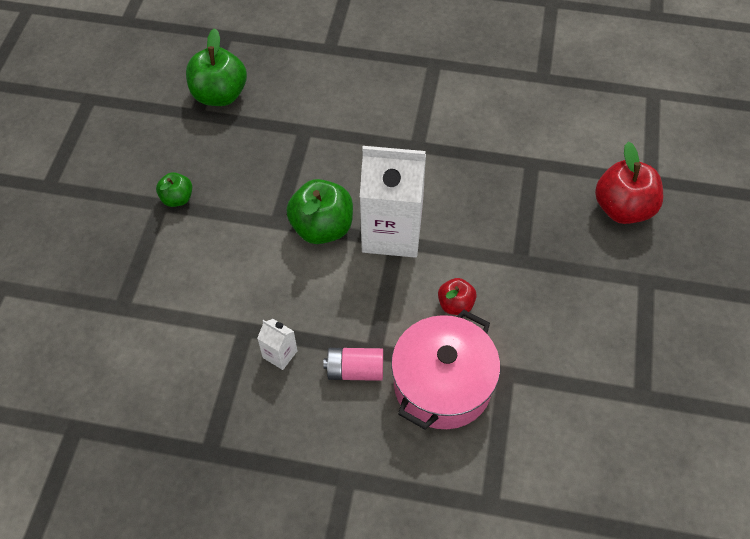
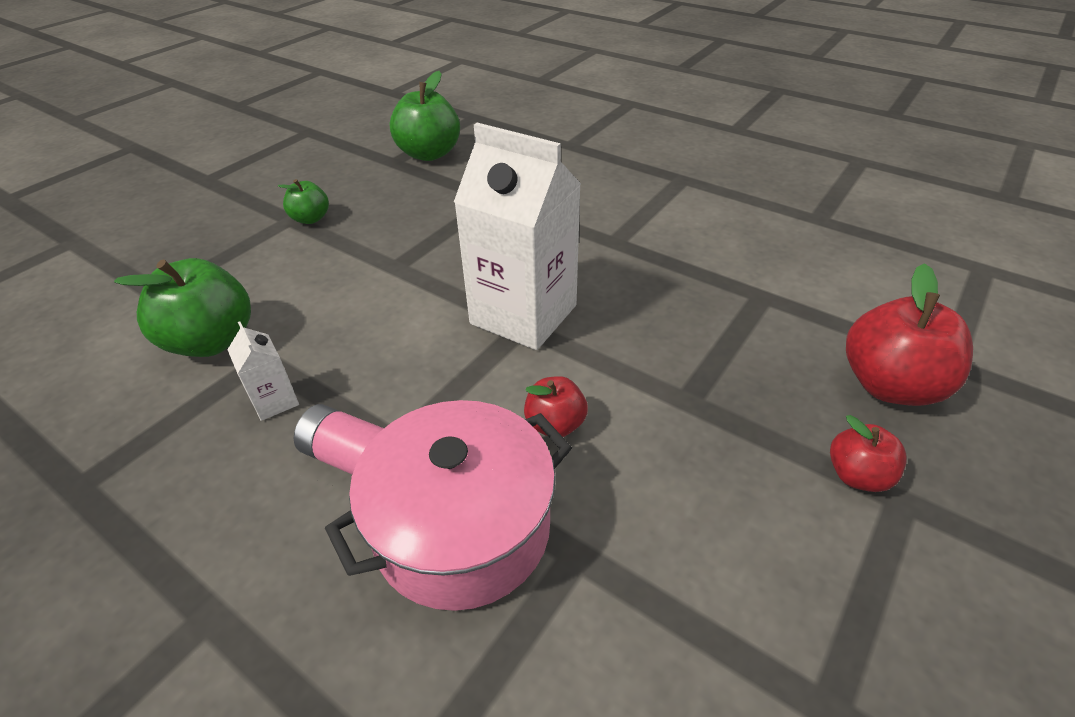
camera: 25 degrees right, 15 degrees down
(322, 228) = (441, 286): green apple -> green apple (211, 341)
(622, 275) = (857, 475): none -> red apple

